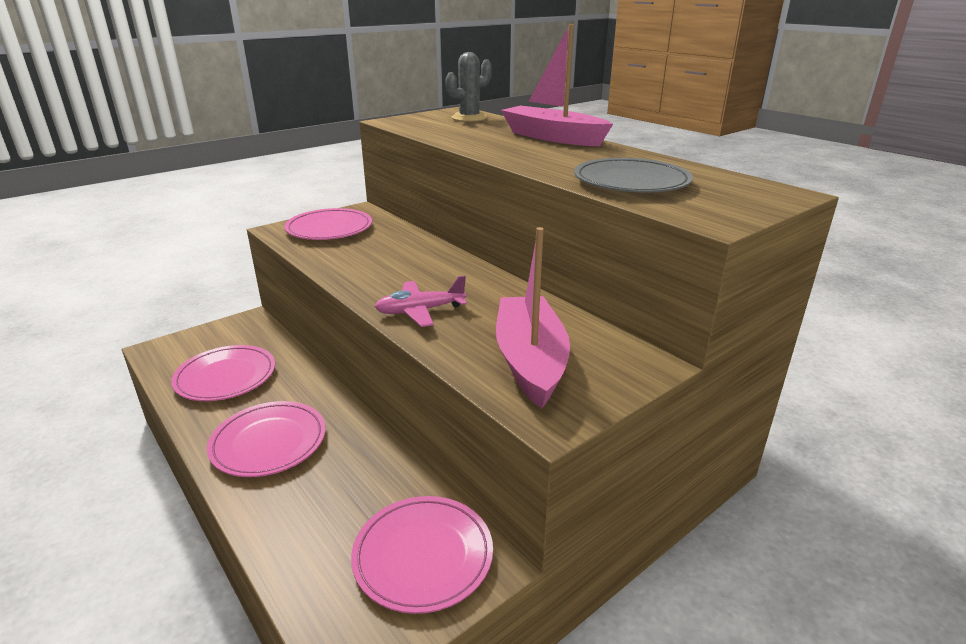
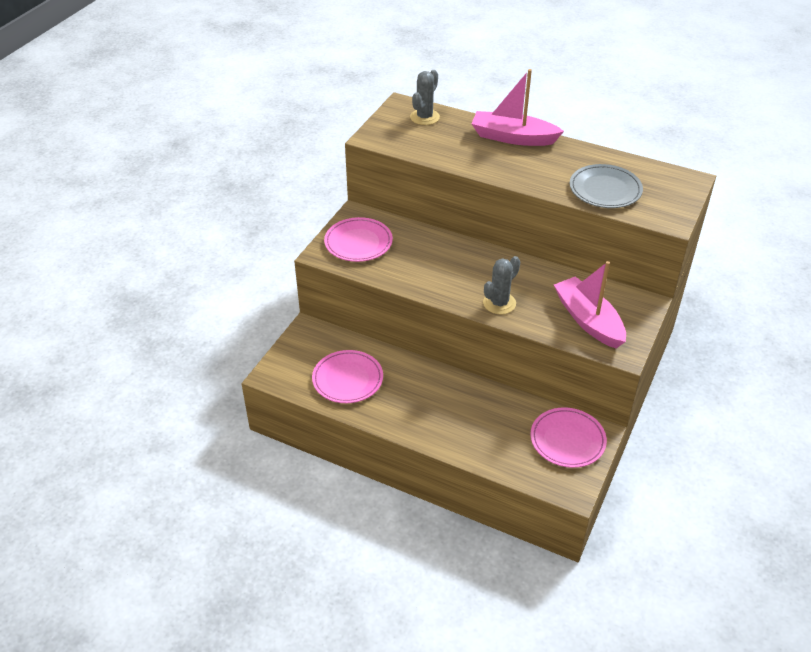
camera: 25 degrees left, 15 degrees up
(269, 442) = (427, 412): pink plate -> none
(420, 311) = (499, 303): pink plane -> grey cactus

